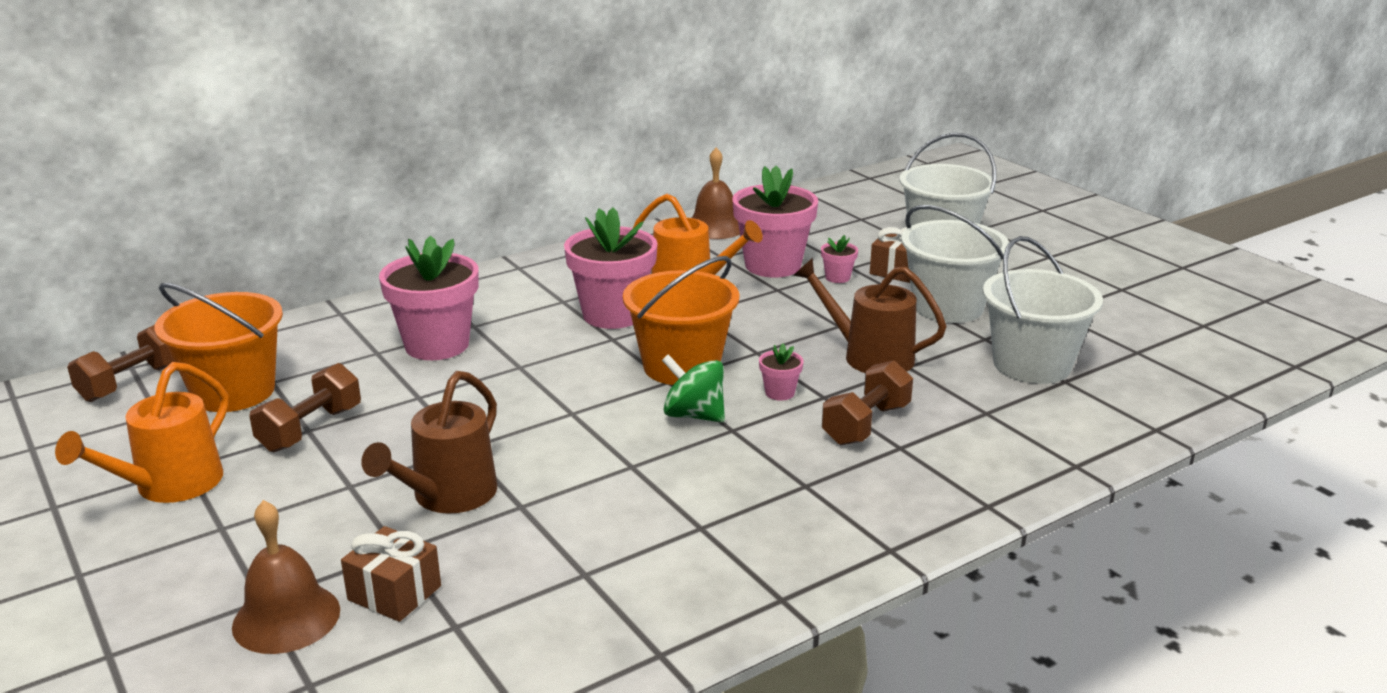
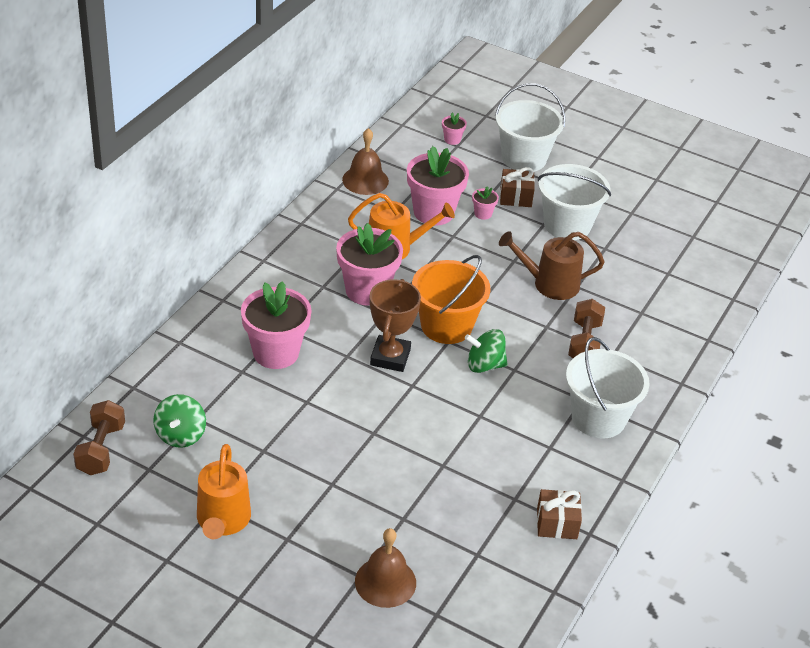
camera: 30 degrees left, 15 degrees up
(233, 392) = (180, 435): orange bucket -> green spinning top
(310, 429) = (264, 449): brown dumbbell -> none
(394, 593) = (427, 546): brown gift -> brown gift (557, 523)
(448, 496) = (396, 472): brown watering can -> none
(573, 379) = (390, 357): none -> brown trophy
(779, 393) = (520, 331): pink flower pot -> pink flower pot (452, 139)
(1032, 365) = (643, 265): white bucket -> white bucket (598, 418)

